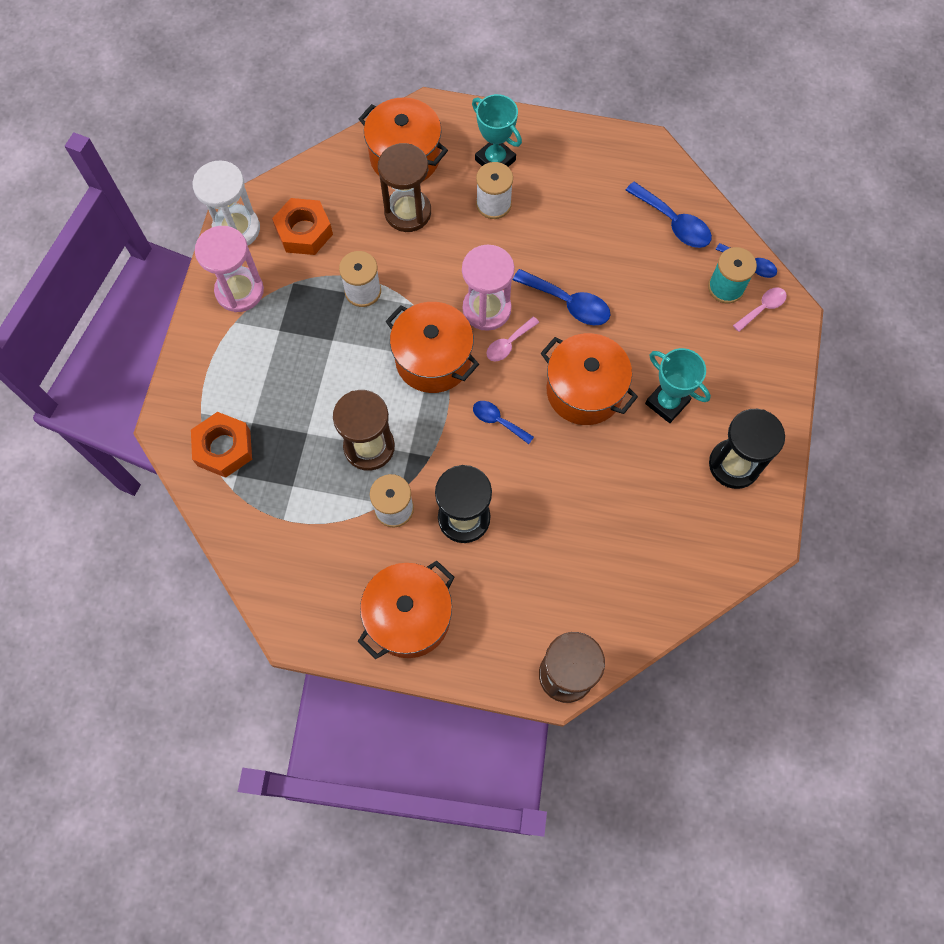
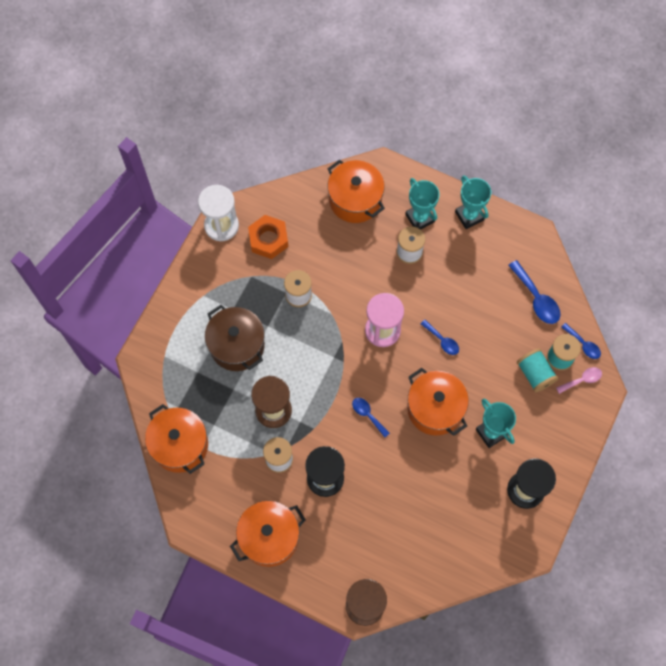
camera: 15 degrees right, 0 degrees up
(224, 448) = (174, 385): orange nut -> none
(239, 291) = (212, 273): pink hourglass -> none
(297, 375) = (237, 345): none -> brown pot
(408, 212) = (346, 243): brown hourglass -> none
(433, 359) = (334, 358): orange pot -> orange pot (180, 445)
(508, 344) = (391, 360): pink spoon -> none
(558, 143) = (469, 216): none -> turquoise trophy
(568, 303) = (442, 340): blue spoon -> blue spoon, size x0.62
(700, 315) = (535, 374): none -> turquoise spool

